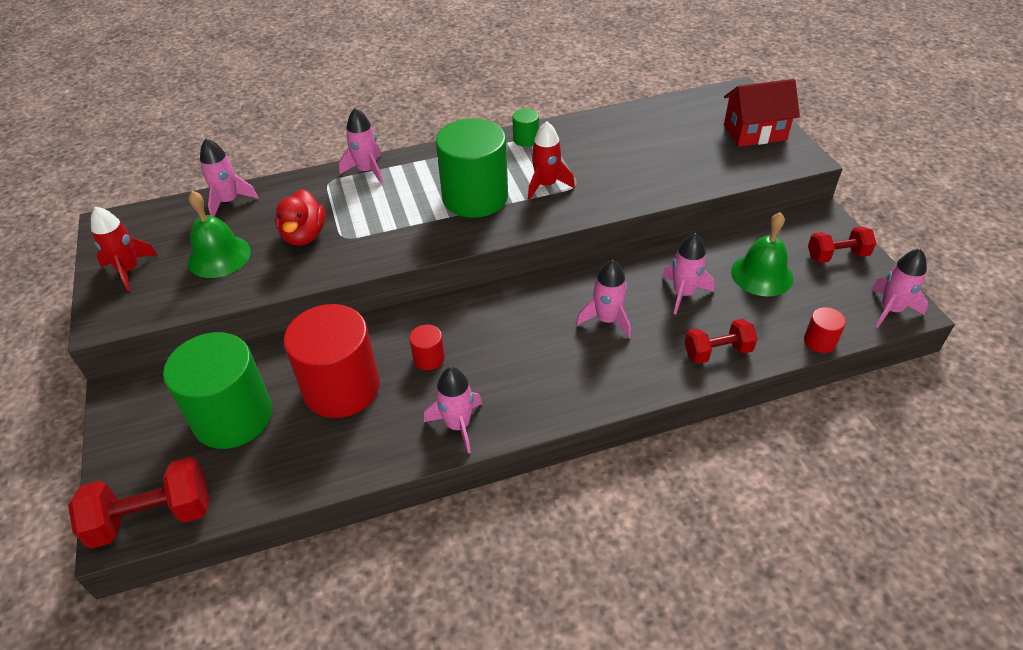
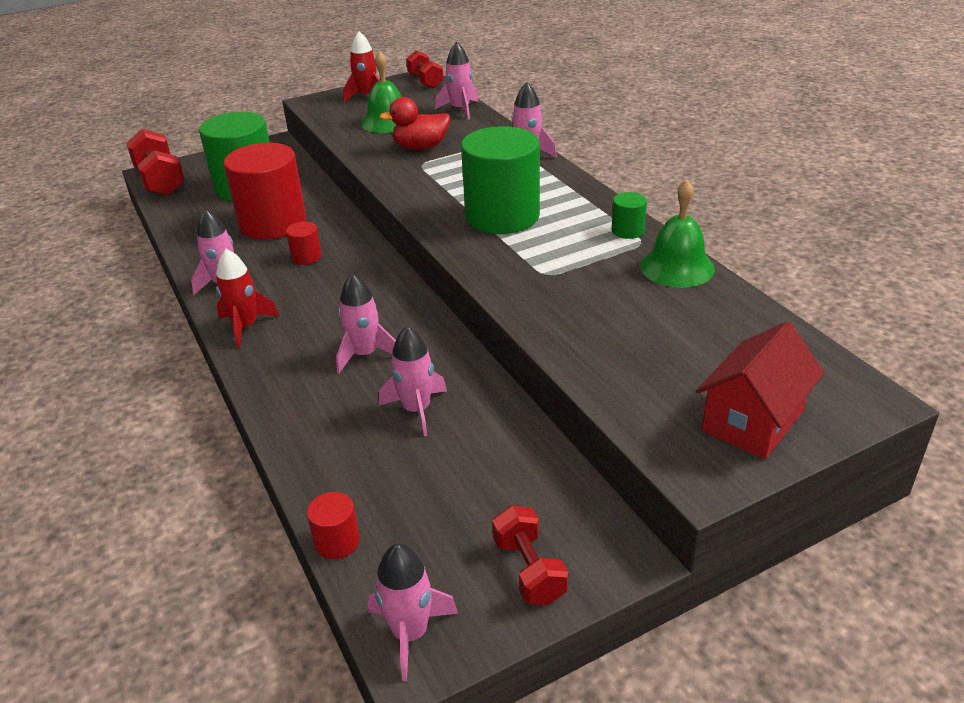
camera: 80 degrees right, 10 degrees down
(546, 185) = (540, 255): red rocket -> red rocket (246, 326)
(717, 352) = (316, 443): red dumbbell -> red dumbbell (425, 81)
(754, 132) = (752, 421): red house -> red house turned 60 degrees clockwise
(762, 274) = (466, 482): green bell -> green bell (677, 267)

